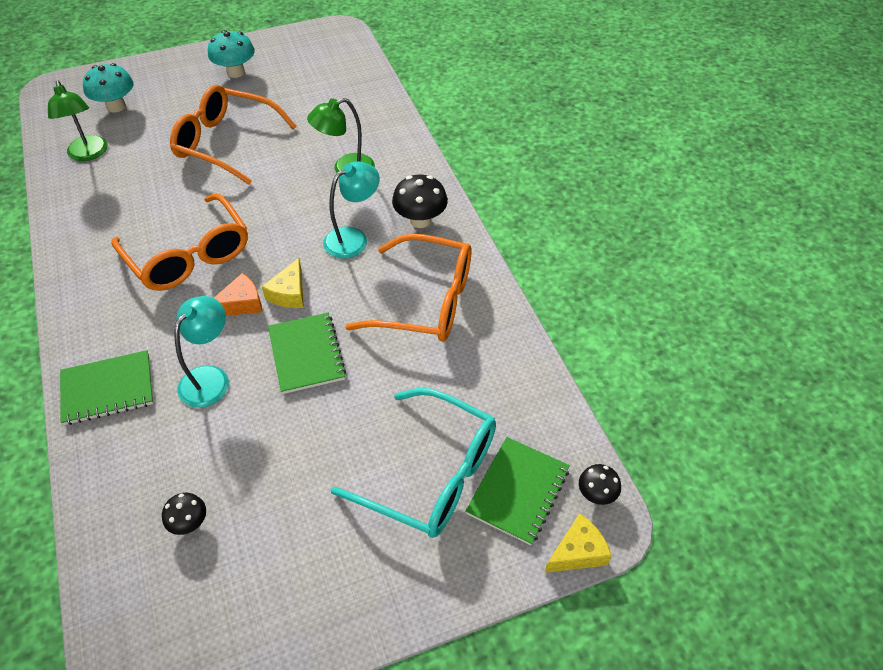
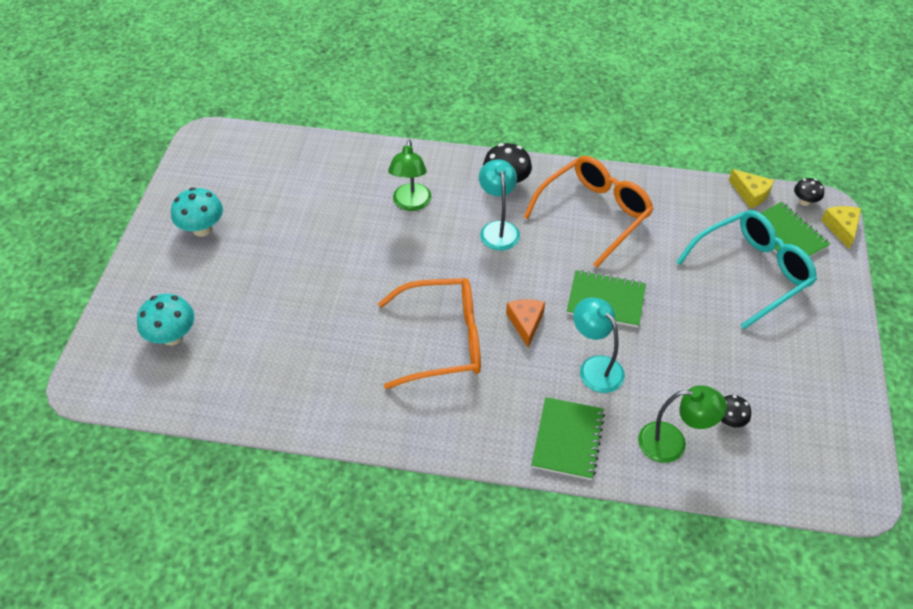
camera: 60 degrees left, 0 degrees up
(89, 154) = (234, 378): green lamp -> green lamp (672, 443)
(227, 143) = (308, 269): orange glasses -> none
(289, 293) = (533, 289): yellow cheese -> yellow cheese (750, 194)

